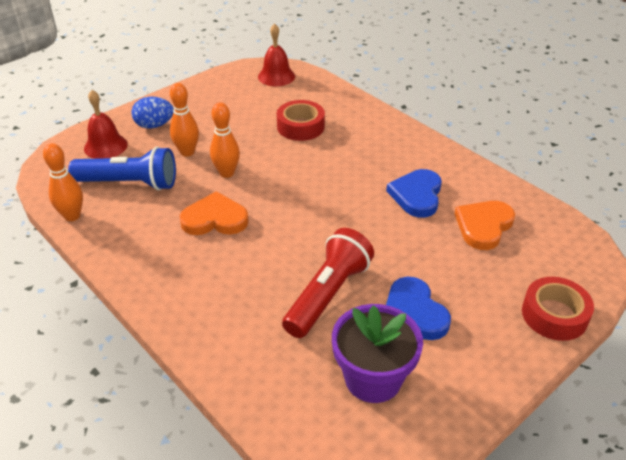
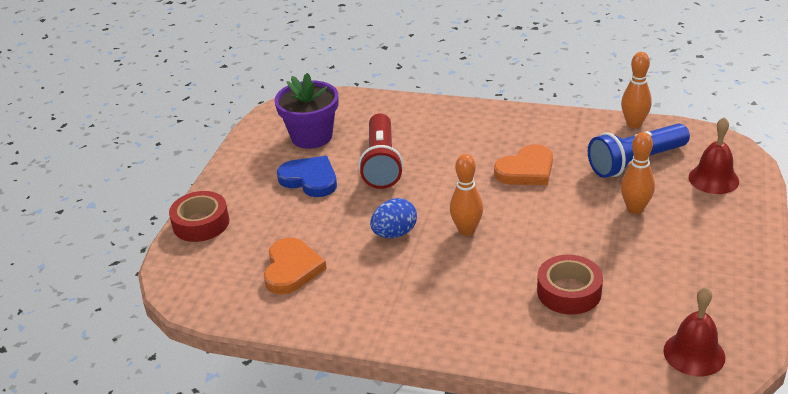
camera: 150 degrees right, 5 degrees down
(154, 125) = (710, 218): blue egg -> blue egg (394, 233)
(227, 173) = (571, 208): orange bowling pin -> orange bowling pin (466, 230)
(417, 195) = (375, 270): blue heart -> none

